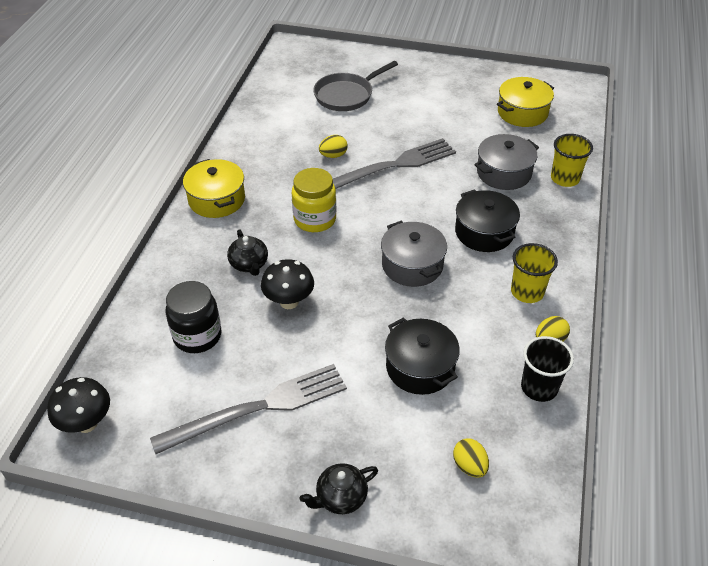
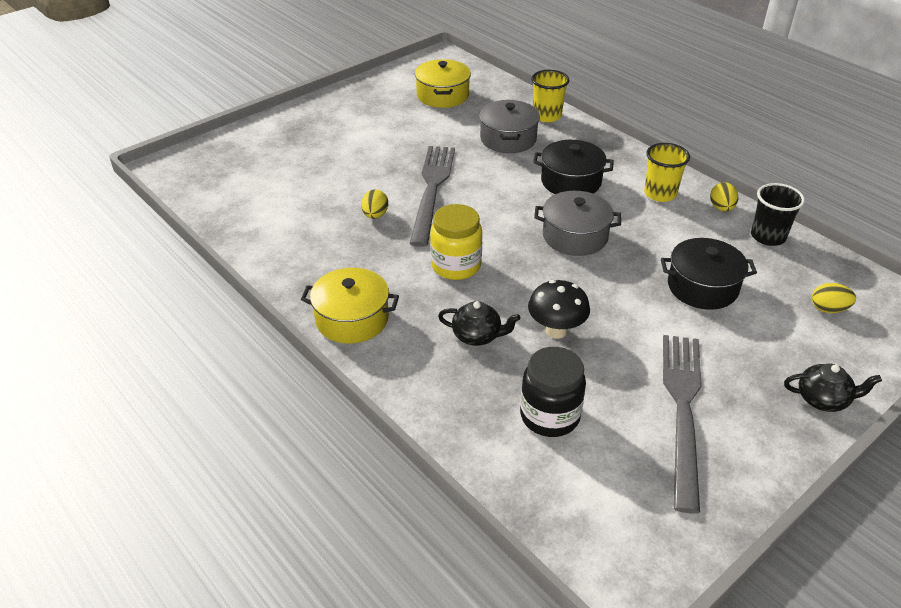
camera: 55 degrees left, 5 degrees down
(87, 423) = (613, 560): black mushroom -> none
(340, 497) = (823, 399): black teapot -> black teapot turned 90 degrees counterclockwise
(346, 95) = (294, 169): grey pan -> none

